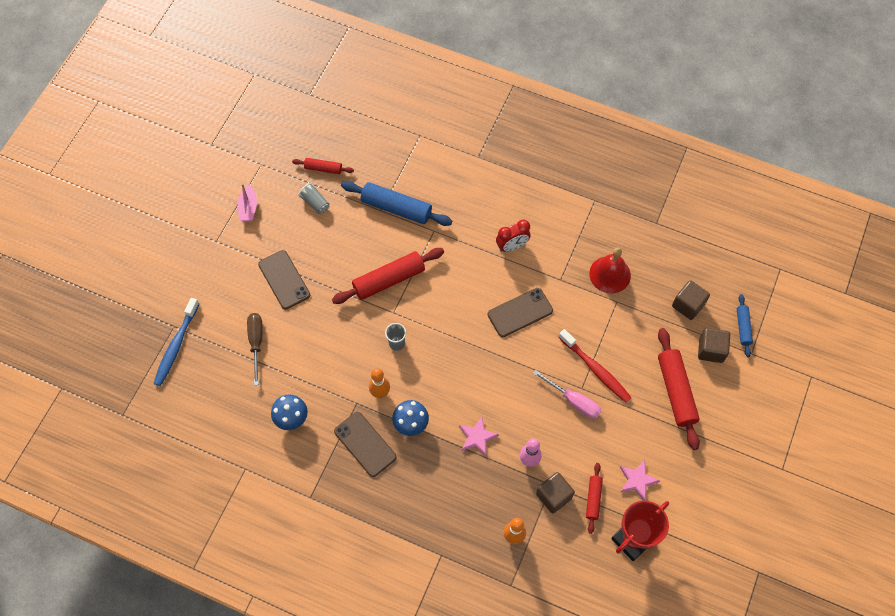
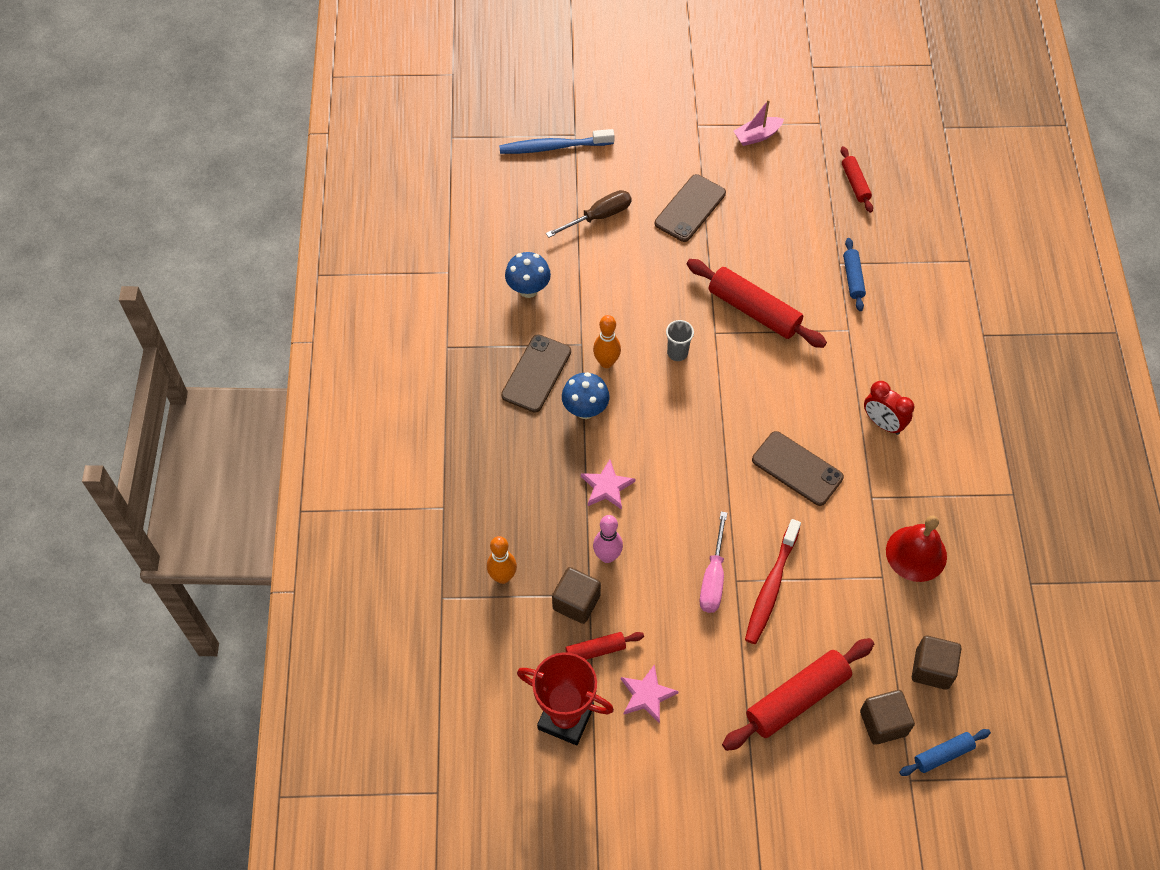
camera: 65 degrees right, 5 degrees down
(315, 203) = (805, 195): grey cup -> none
(396, 208) = (853, 278): blue rolling pin -> blue rolling pin, size x0.54

